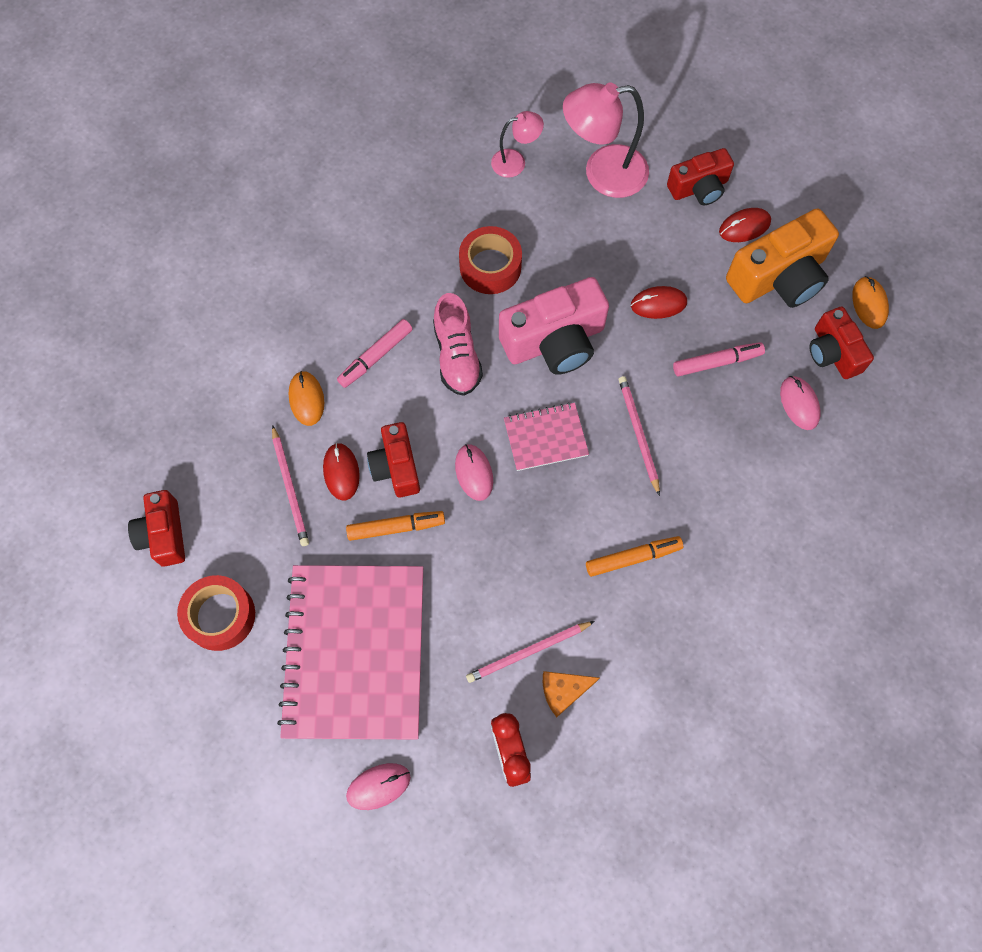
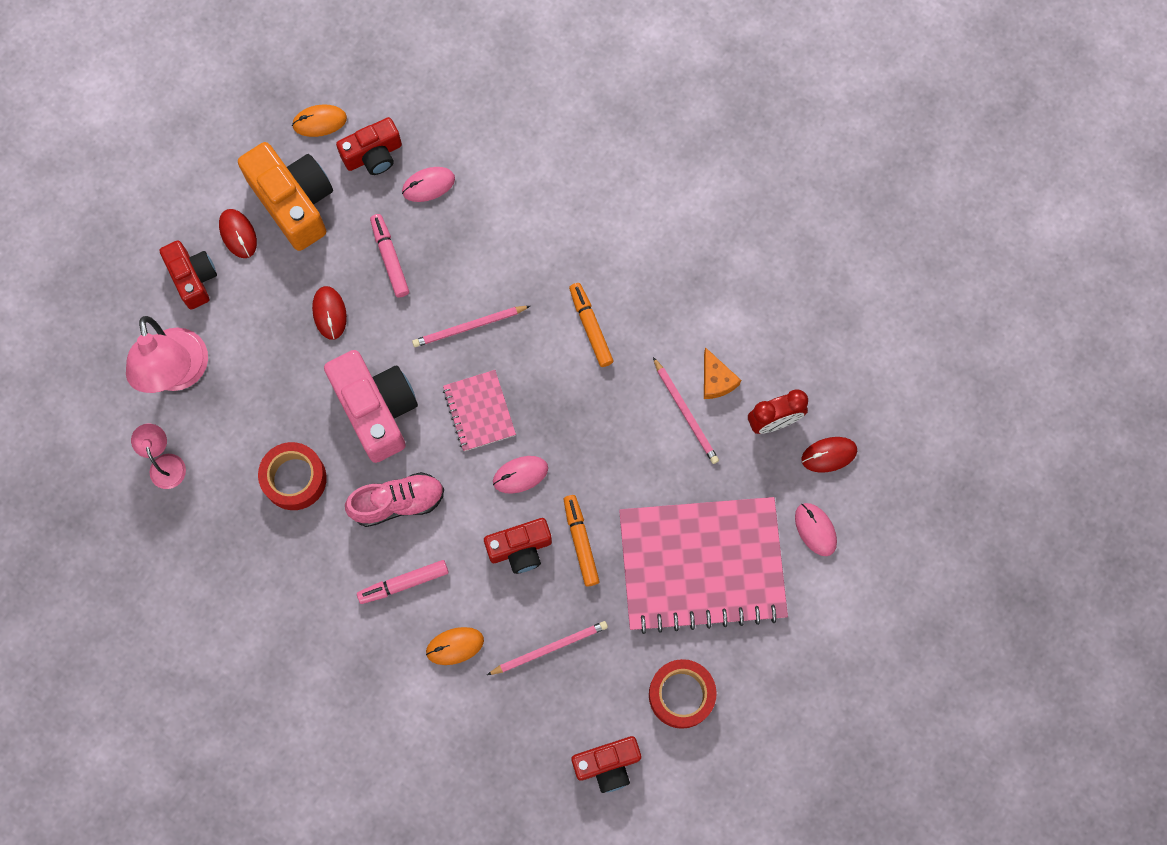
camera: 95 degrees left, 5 degrees up
(341, 472) = (529, 601): red mouse -> red mouse (829, 455)
(375, 356) = (403, 583): pink marker -> pink marker turned 120 degrees clockwise

